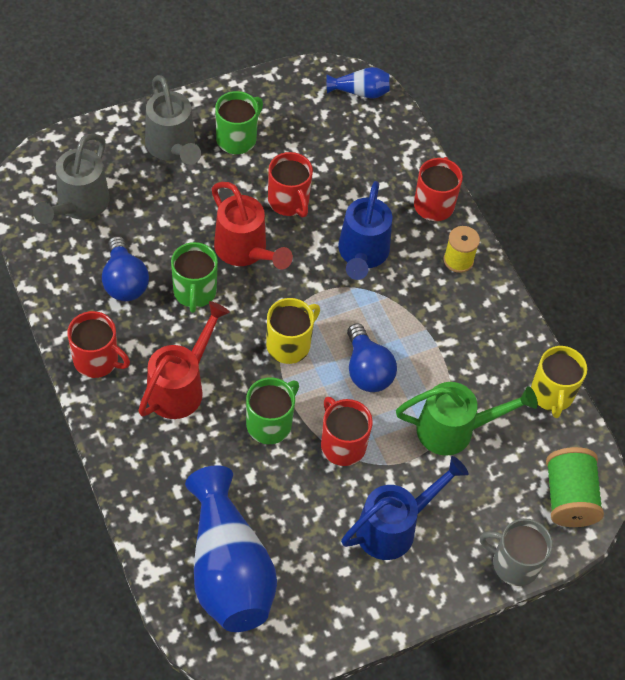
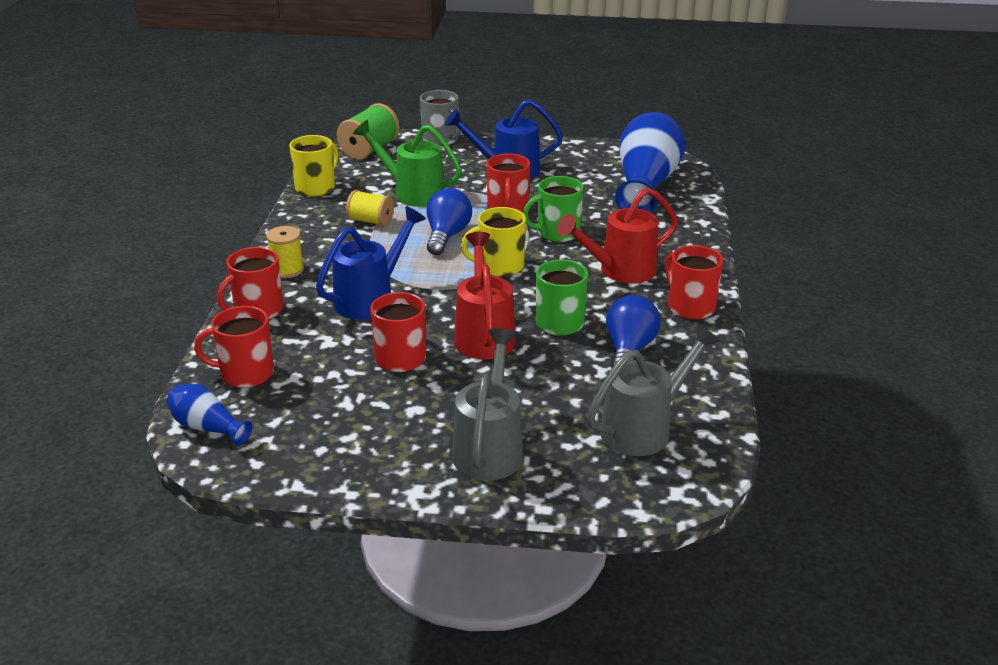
camera: 145 degrees left, 25 degrees down
(237, 138) = (403, 431): green mug -> none
(381, 142) = (245, 374): none -> red mug
(452, 361) = (370, 221): none -> yellow spool

